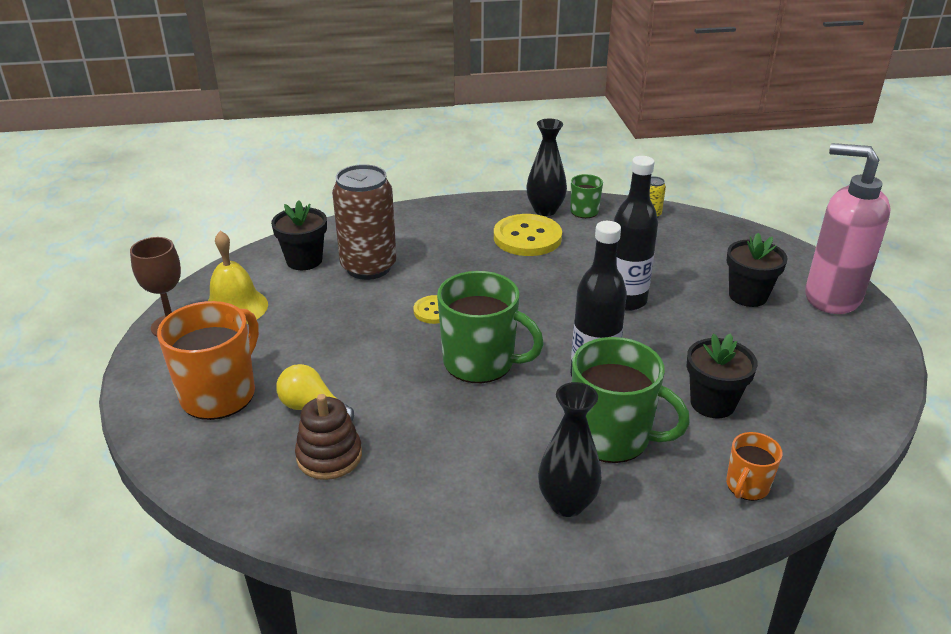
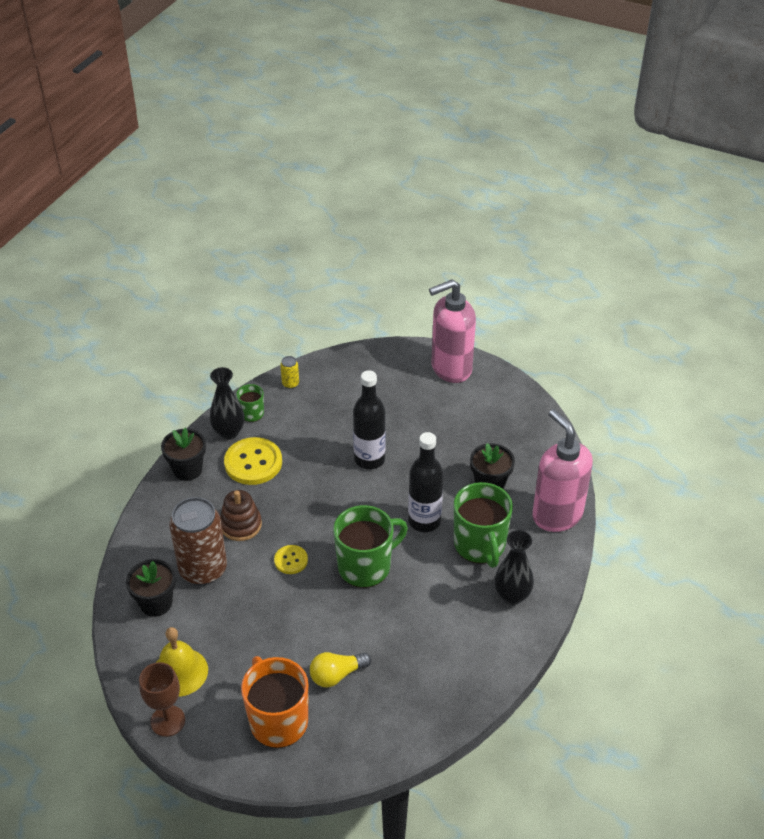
camera: 55 degrees left, 10 degrees up
(329, 456) = (389, 686): brown stacking toy -> brown stacking toy (241, 525)
(612, 437) = (480, 545): green mug -> green mug turned 105 degrees clockwise
(747, 486) = (556, 515): orange mug -> pink soap dispenser
(748, 296) = (416, 402): black flower pot -> black flower pot (187, 470)

